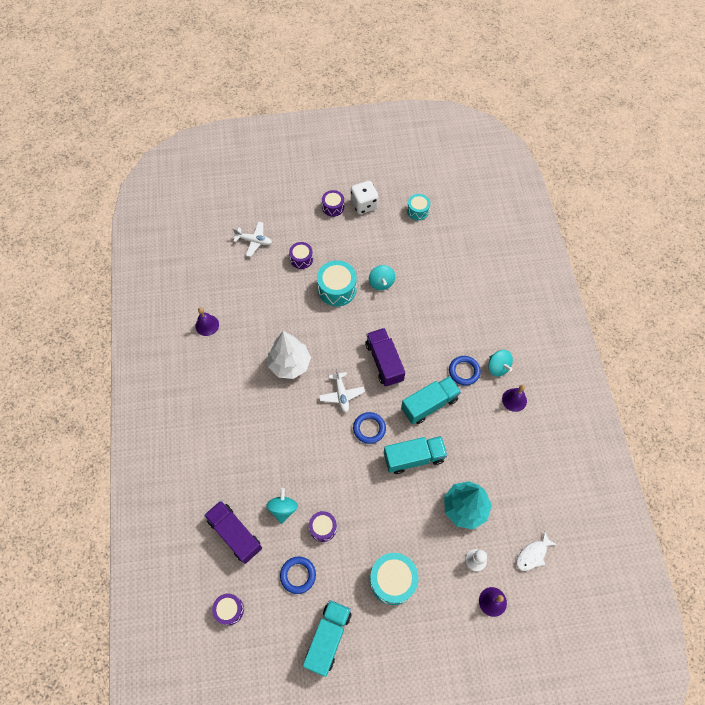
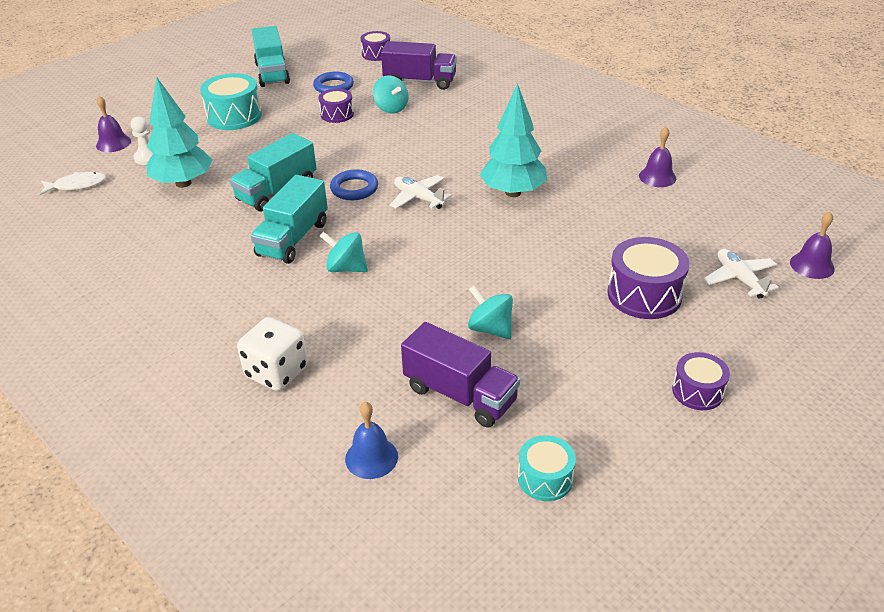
camera: 145 degrees right, 25 degrees down
(254, 241) = (739, 279): white plane -> white plane turned 90 degrees clockwise
(290, 364) = (513, 192): white tree -> turquoise tree
(301, 259) = (644, 294): purple drum -> purple drum, size x1.66
(337, 289) = (547, 287): turquoise drum -> none
(364, 204) = (653, 428): white dice -> white dice (276, 372)
(384, 362) = (393, 248): purple truck -> purple truck (460, 395)
(464, 371) = (266, 291): blue ring -> none
(471, 254) = (371, 457): none -> blue bell
(498, 367) = (214, 320): turquoise spinning top -> turquoise spinning top (346, 268)
(514, 400) = (166, 296): purple bell -> purple bell (812, 265)
(533, 554) = (77, 185): white fish -> white fish turned 60 degrees clockwise

